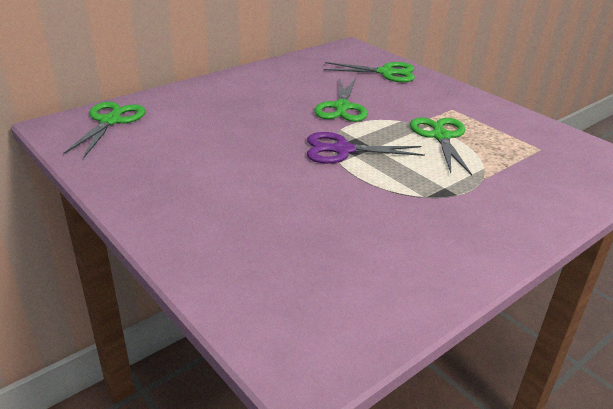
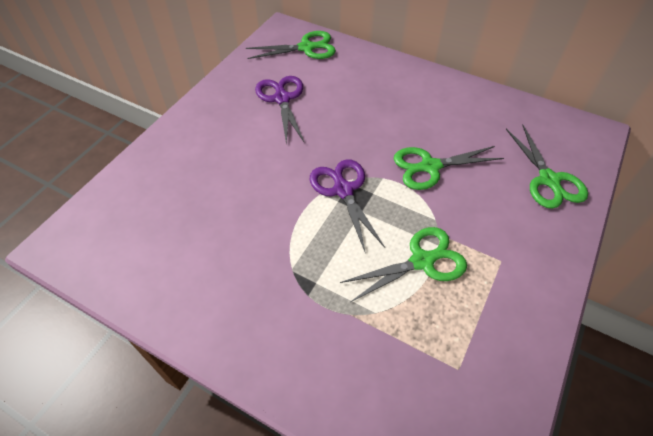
camera: 70 degrees right, 20 degrees up
(181, 153) = (282, 99): none -> purple scissors

